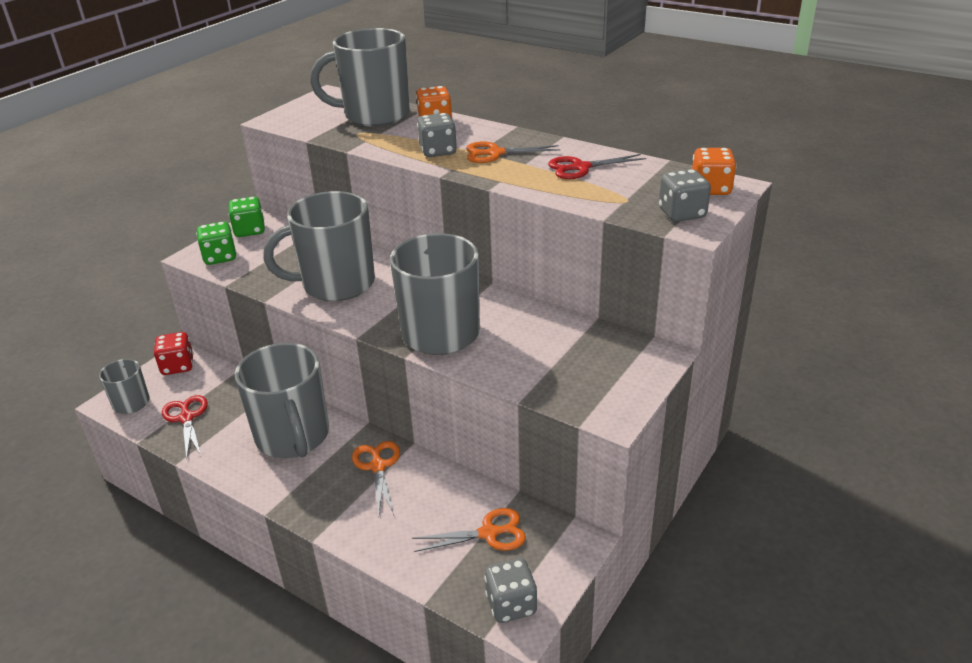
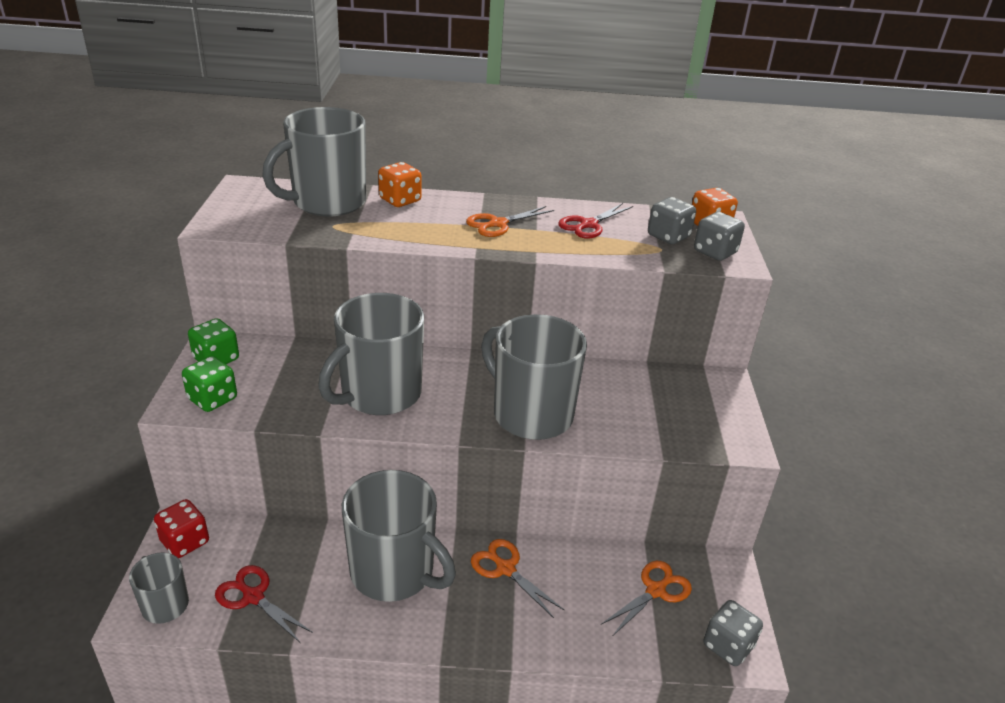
camera: 35 degrees left, 0 degrees up
(438, 151) = (441, 231): grey dice -> grey dice (668, 236)

